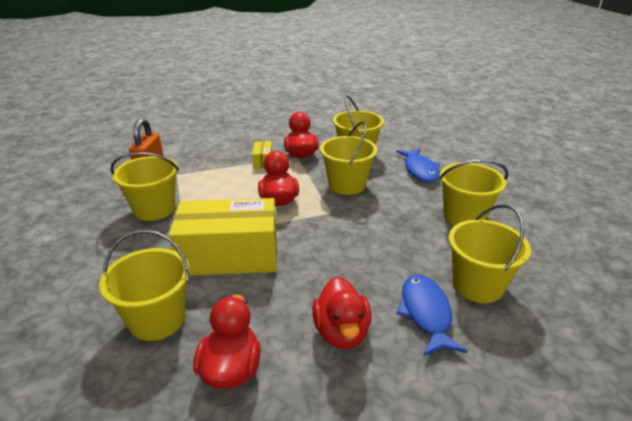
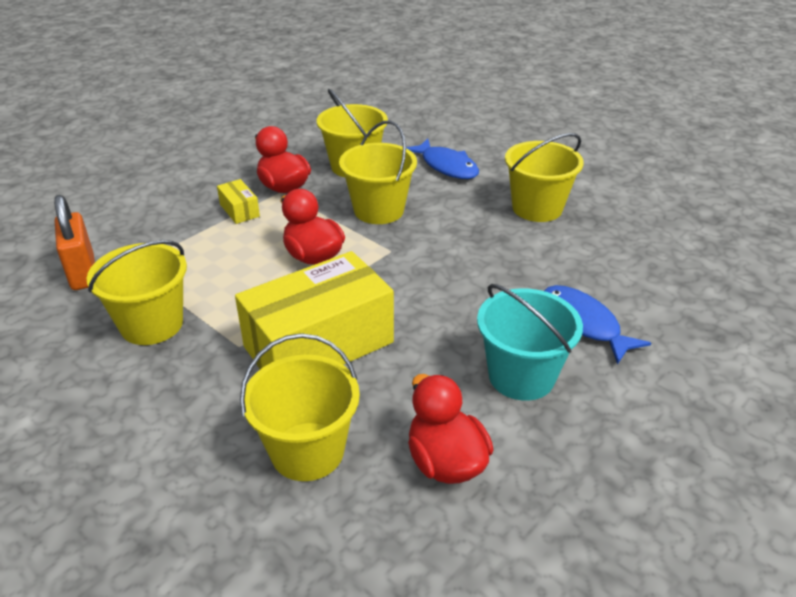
camera: 30 degrees left, 5 degrees up
(341, 332) = (521, 376): red duck -> turquoise bucket
(477, 285) = (606, 277): yellow bucket -> none

